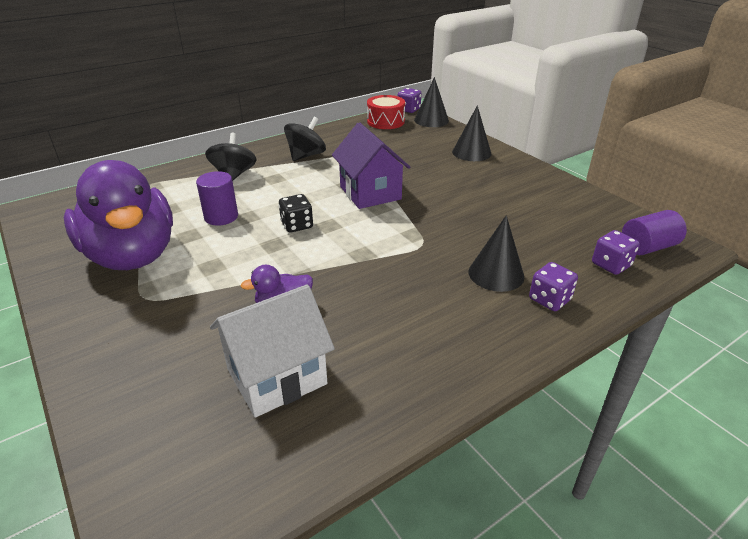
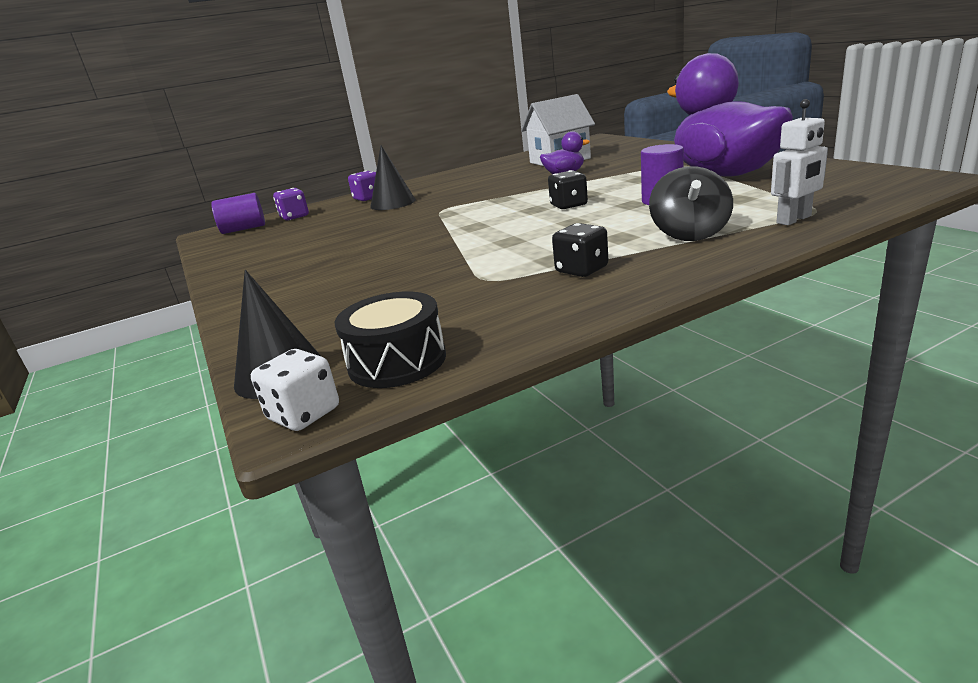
camera: 170 degrees left, 10 degrees down
(168, 178) = (794, 220): none -> white robot
(306, 155) = (581, 270): black spinning top -> black dice
(370, 193) = (480, 236): purple house -> none
(385, 122) = (397, 361): red drum -> black drum
(408, 110) = (304, 414): purple dice -> white dice
(471, 152) = (286, 300): black cone -> none

